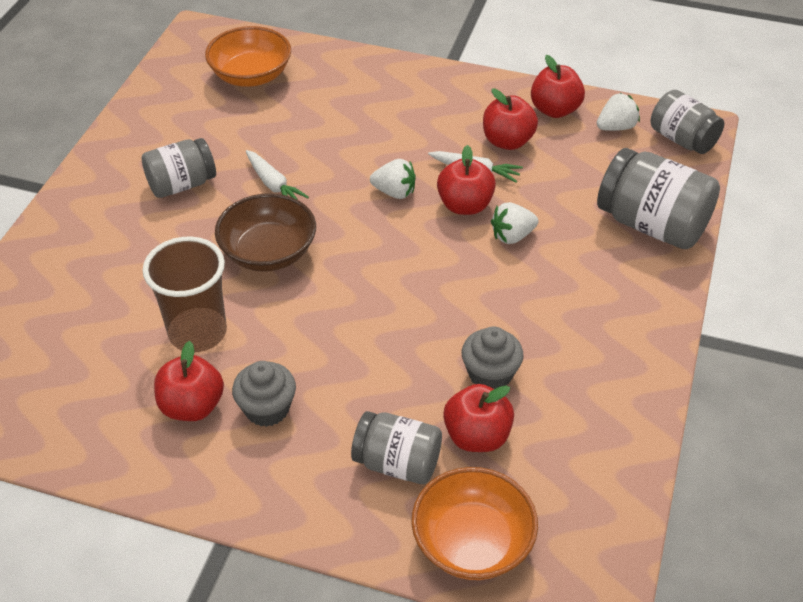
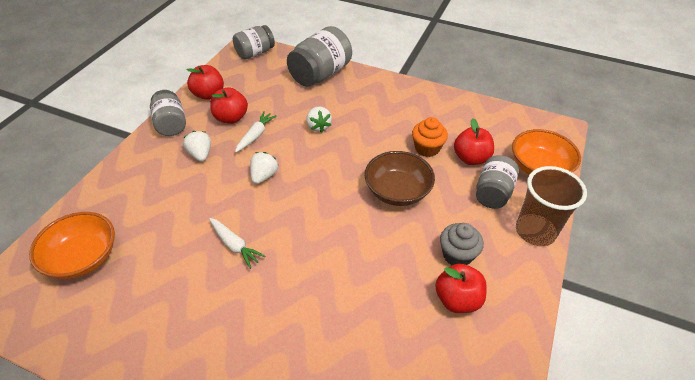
camera: 85 degrees left, 0 degrees up
(182, 184) = (214, 311): grey jar -> grey jar (171, 124)
(197, 332) = (387, 297): brown cup -> brown cup (535, 231)
(268, 252) = (310, 250): brown bowl -> brown bowl (397, 191)
(273, 184) = (234, 245): white carrot -> white carrot turned 75 degrees clockwise
(465, 205) = (286, 143): red apple -> none
(490, 374) = (427, 148): grey cupcake -> orange cupcake
(616, 127) = (235, 74): white strawberry -> white strawberry (200, 154)

